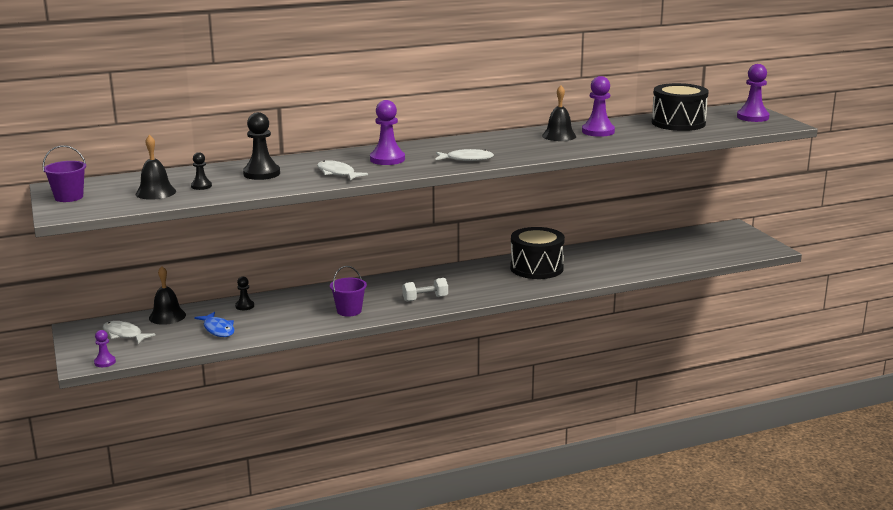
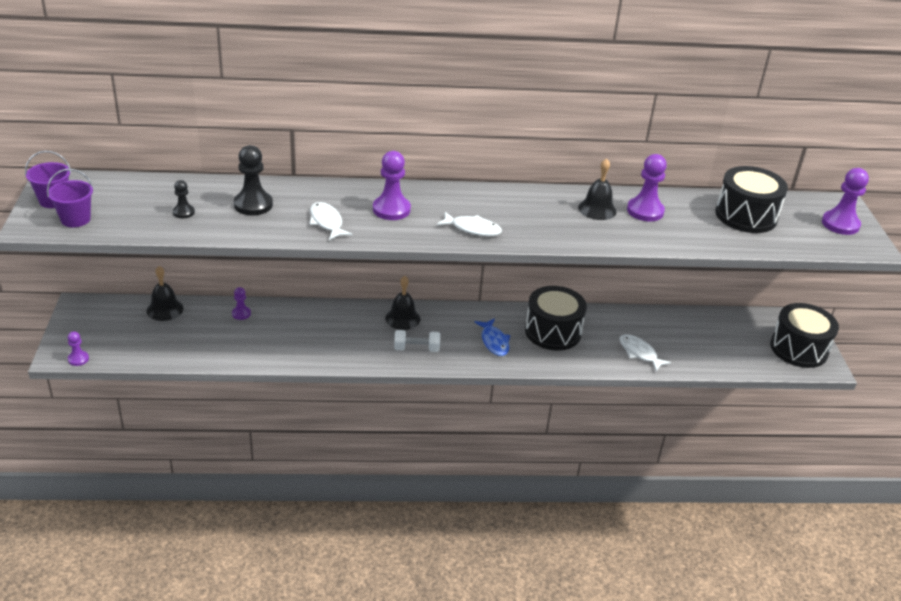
camera: 15 degrees right, 15 degrees up
(124, 334) = (114, 325): white fish -> white fish (639, 353)
(155, 192) = (135, 212): black bell -> black bell (402, 318)
(218, 329) = (200, 341): blue fish -> blue fish (494, 342)
(244, 306) = (241, 314): black pawn -> purple pawn
(349, 311) = (334, 347): purple bucket -> purple bucket (75, 219)
(743, 243) = (798, 349): none -> black drum

